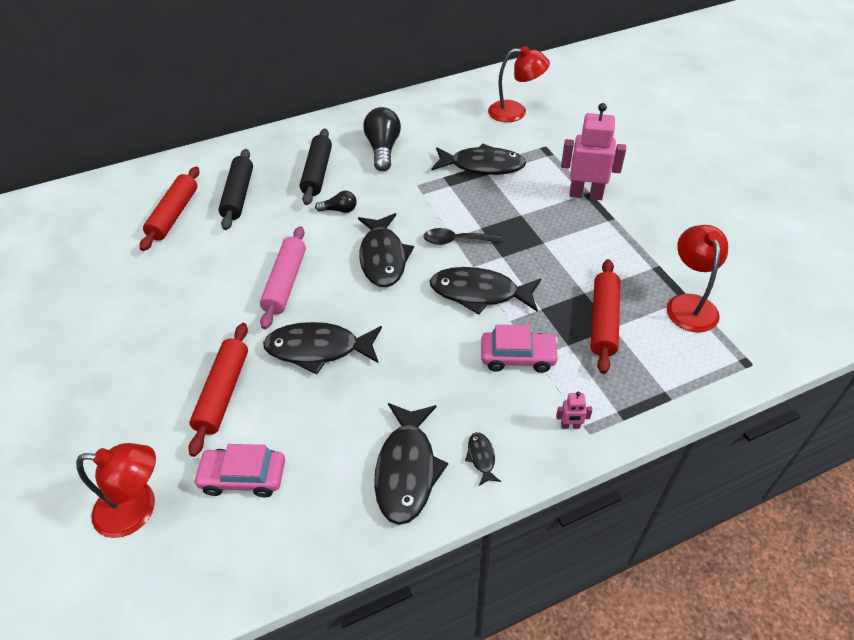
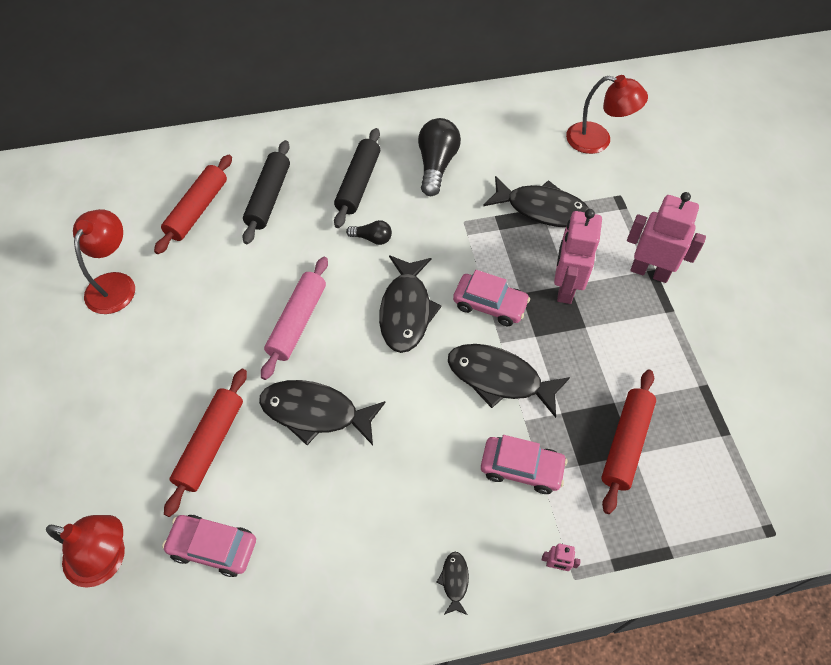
camera: 10 degrees right, 10 degrees up
(407, 470) = (376, 577): black fish -> none
(456, 240) = (490, 305): black spoon -> pink car
(518, 217) = (565, 287): none -> pink robot
(689, 304) = (727, 442): red lamp -> red lamp (115, 284)

